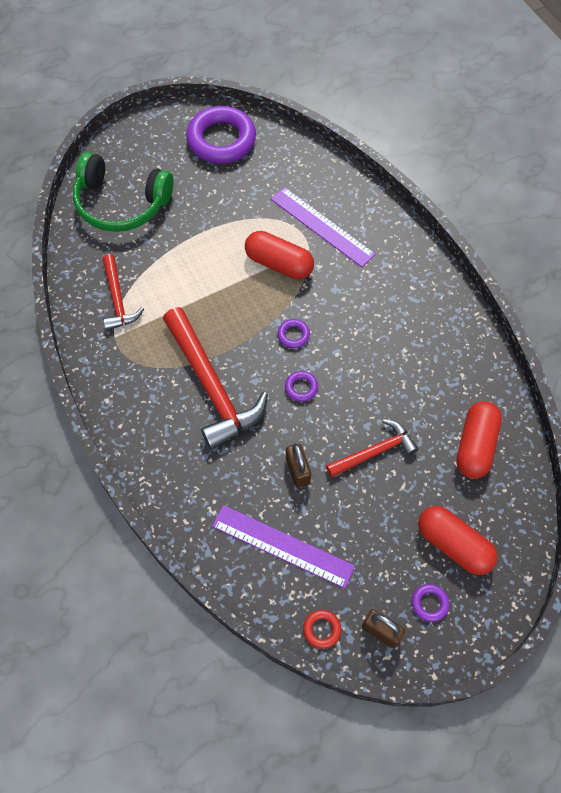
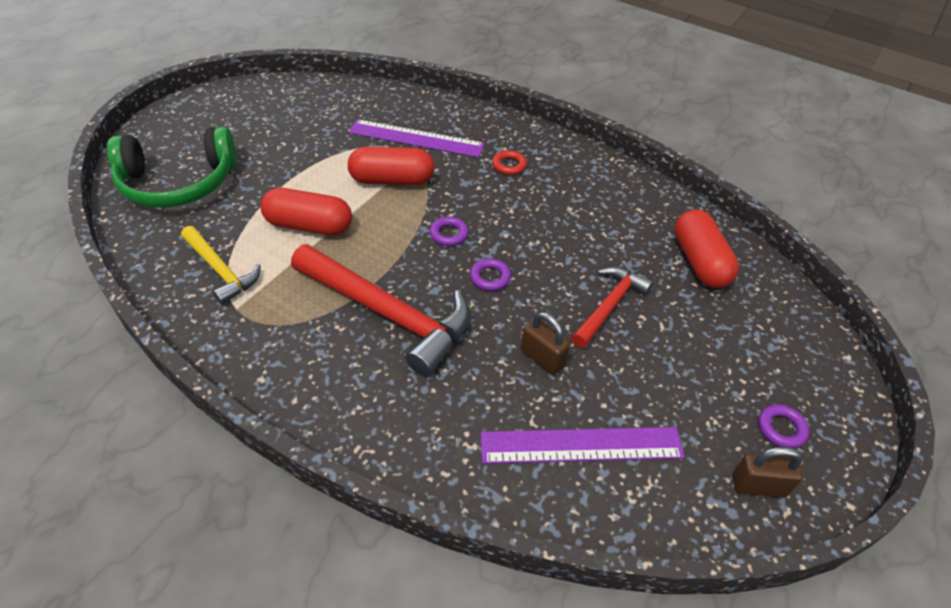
camera: 30 degrees left, 15 degrees down
(118, 299) = (221, 270): red hammer -> yellow hammer
(221, 140) = (267, 102): purple ring -> none
(322, 629) = (694, 519): red ring -> red ring (509, 165)
(453, 545) = (755, 359): red capsule -> red capsule (309, 226)

